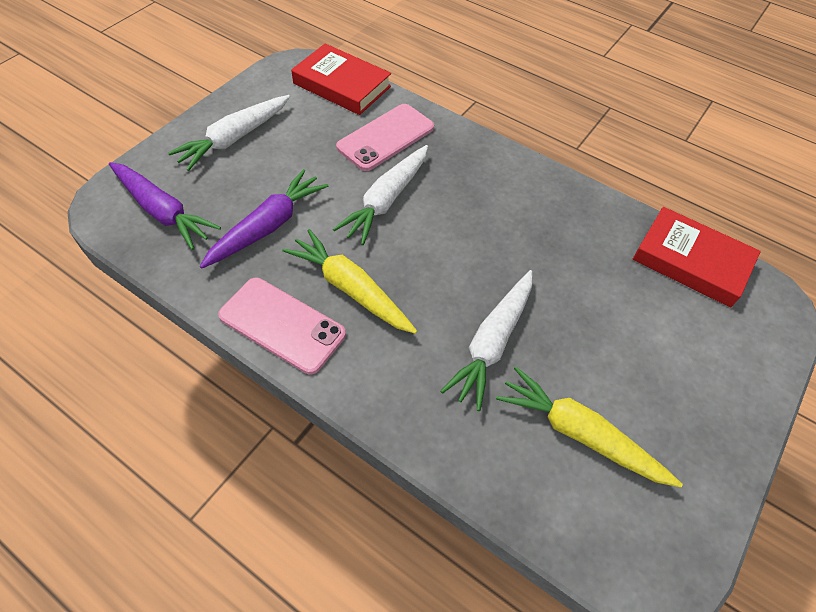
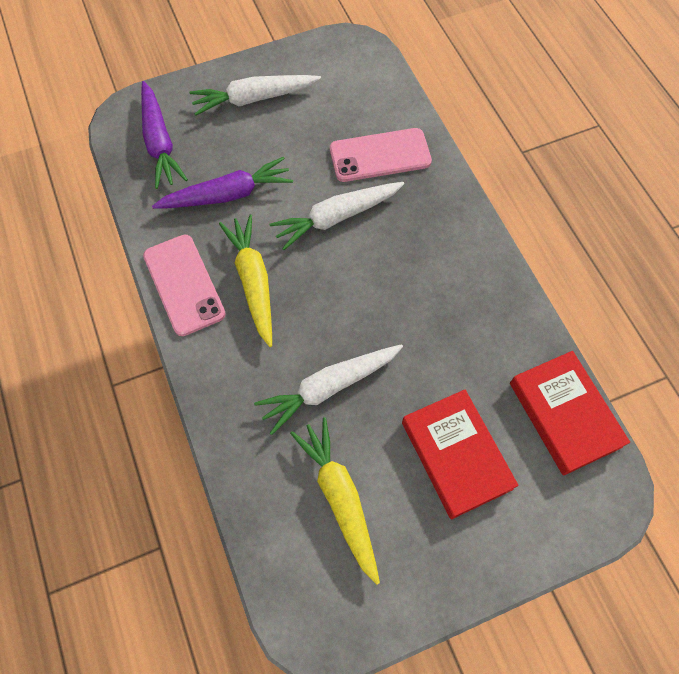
camera: 35 degrees right, 10 degrees up
(342, 85) = (379, 83): red book -> red book (456, 455)

